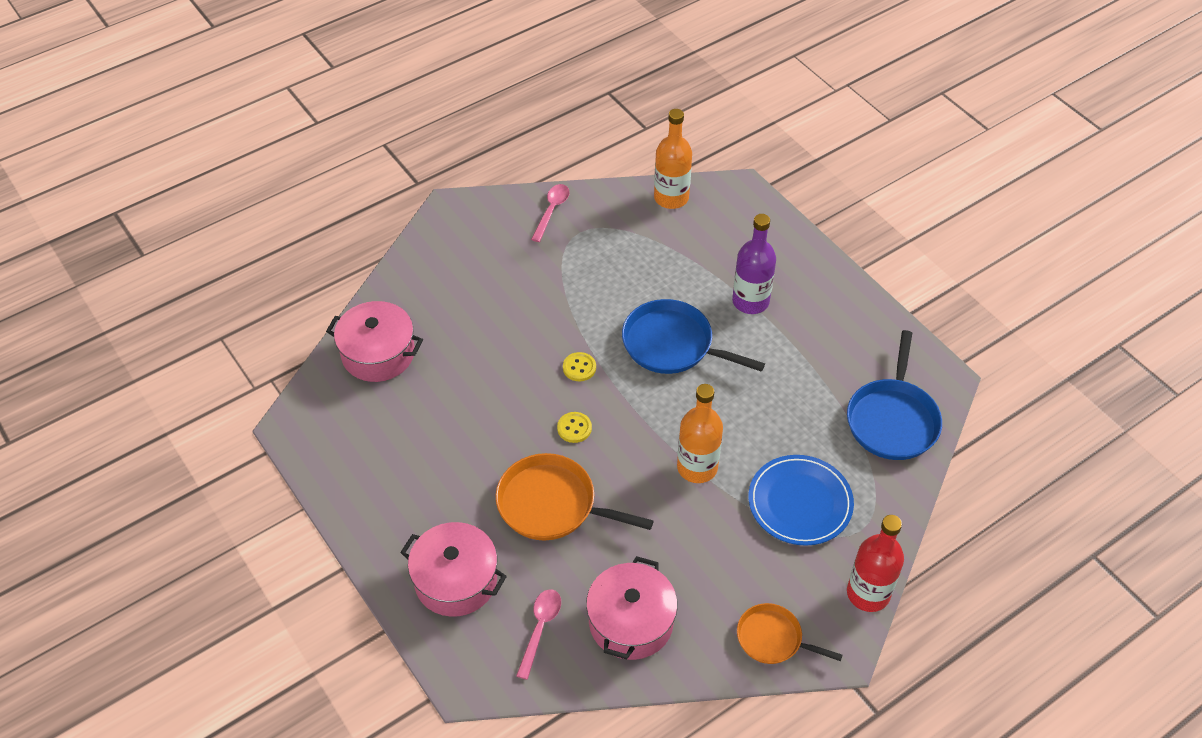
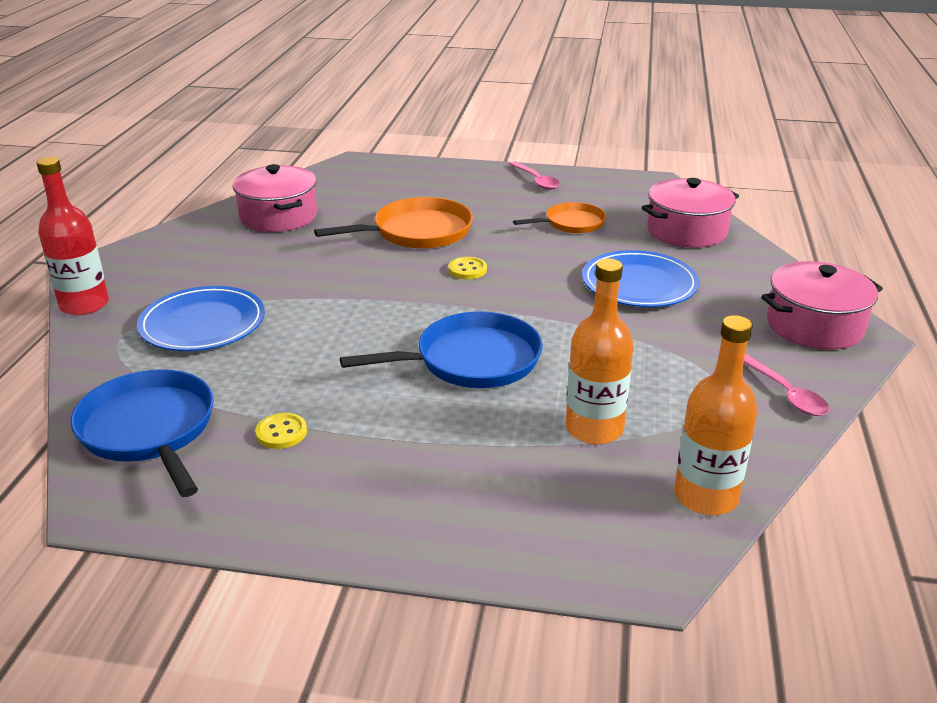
camera: 135 degrees right, 20 degrees down
(456, 580) = (426, 183): pink pot -> pink pot (814, 326)
(493, 331) = (639, 284): none -> blue plate
(540, 629) = (339, 191): pink spoon -> pink spoon (536, 181)
(579, 368) = (527, 301): yellow button -> yellow button (281, 433)
(697, 467) = (328, 299): orange bottle -> orange bottle (594, 429)
(750, 301) = (444, 444): purple bottle -> none
(772, 638) = (155, 252): orange pan -> orange pan (571, 223)

